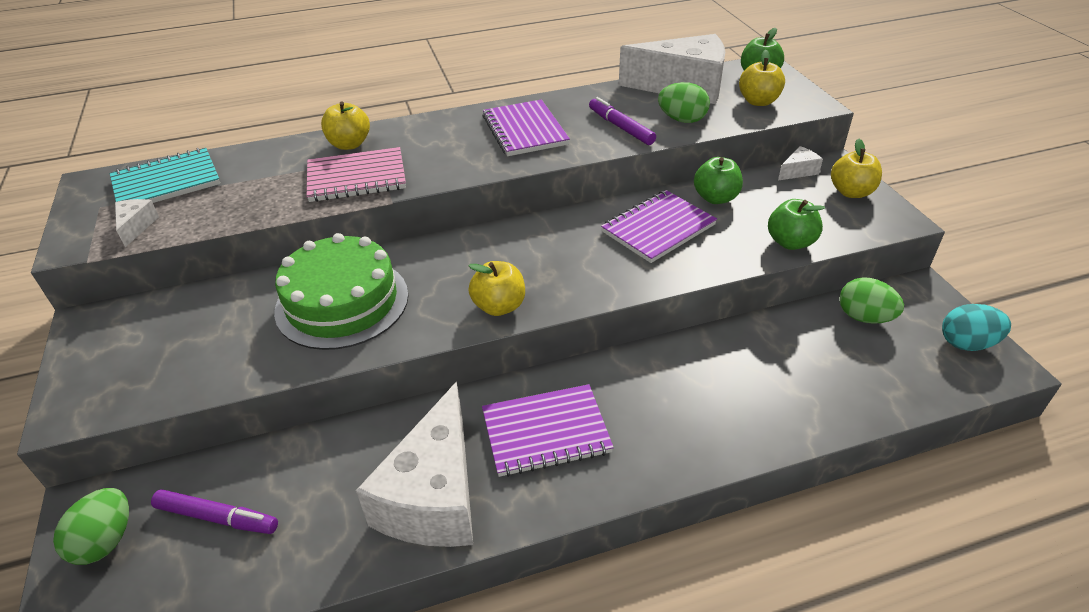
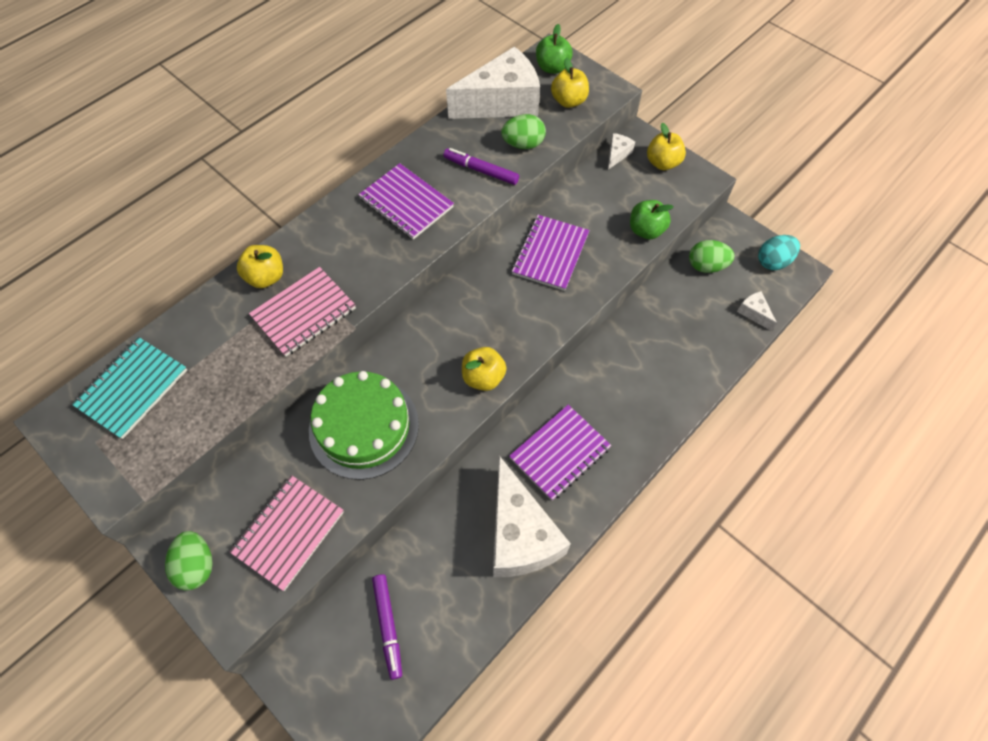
camera: 30 degrees left, 20 degrees up
(106, 541) = (325, 683): green egg -> green egg (197, 565)
(136, 226) = (153, 447): white cheese -> white cheese (754, 313)
(191, 360) = (288, 532): none -> pink notebook
(217, 517) = (388, 625): purple marker -> purple marker turned 90 degrees clockwise
(715, 198) = (574, 206): green apple -> none

